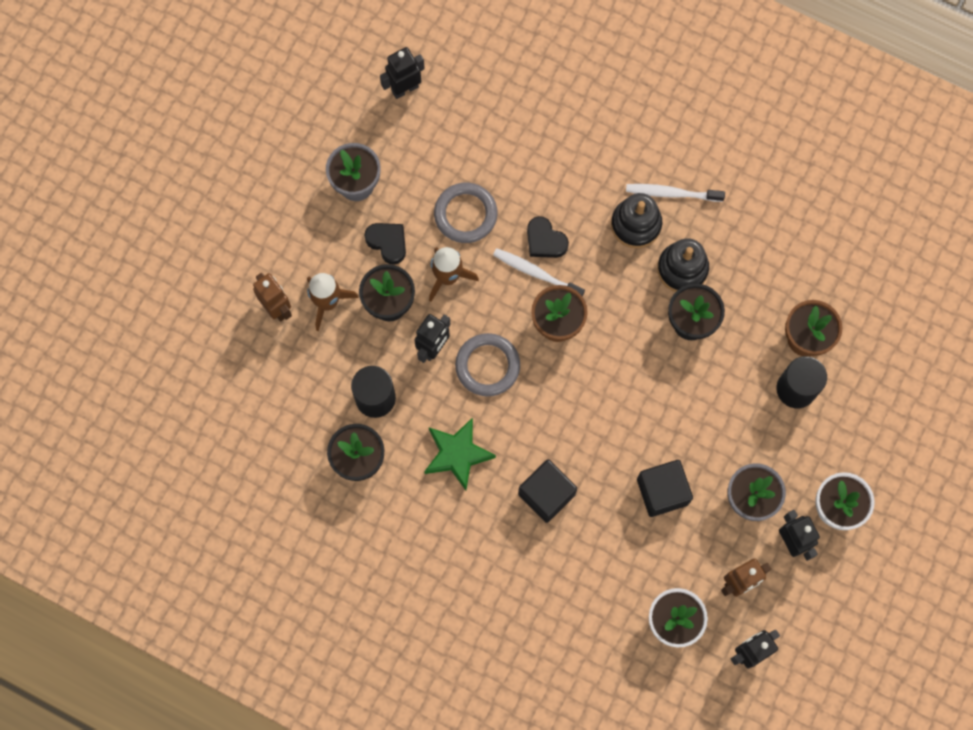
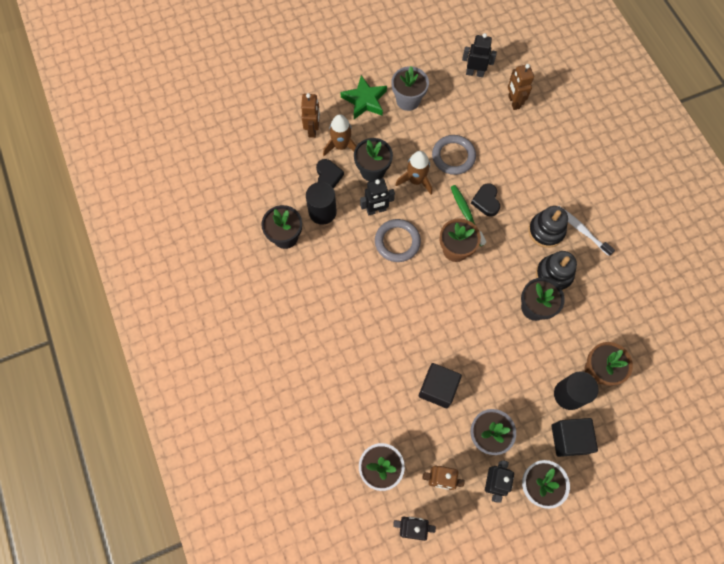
camera: 40 degrees right, 5 degrees down
(387, 243) = (399, 140): black heart -> black heart (328, 176)
(457, 454) = (340, 275): green star -> green star (364, 100)
(479, 93) = (513, 102): none -> brown robot
(536, 273) = (466, 214): white toothbrush -> green toothbrush
(546, 494) = (370, 336): black cube -> black cube (569, 439)

